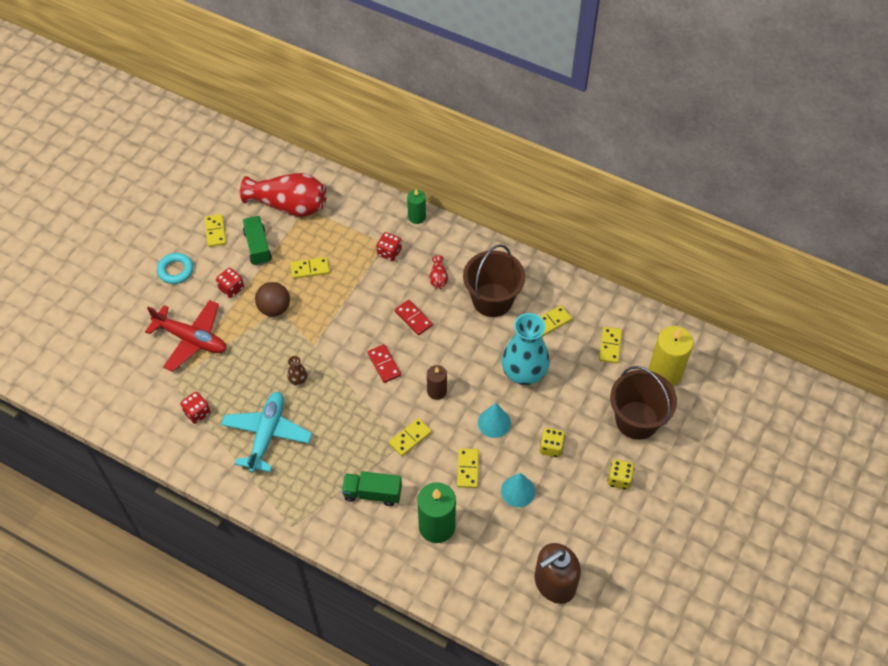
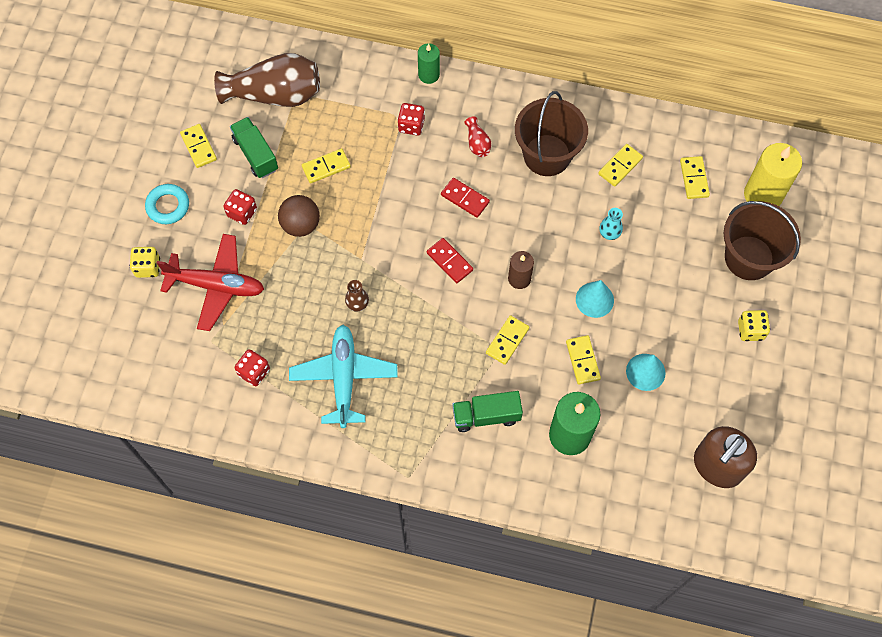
camera: 15 degrees left, 10 degrees up
(289, 205) = (275, 94): red vase -> brown vase
(524, 373) = (609, 233): turquoise vase -> turquoise vase, size x0.42
(551, 447) = (666, 312): yellow dice -> yellow dice (147, 267)

